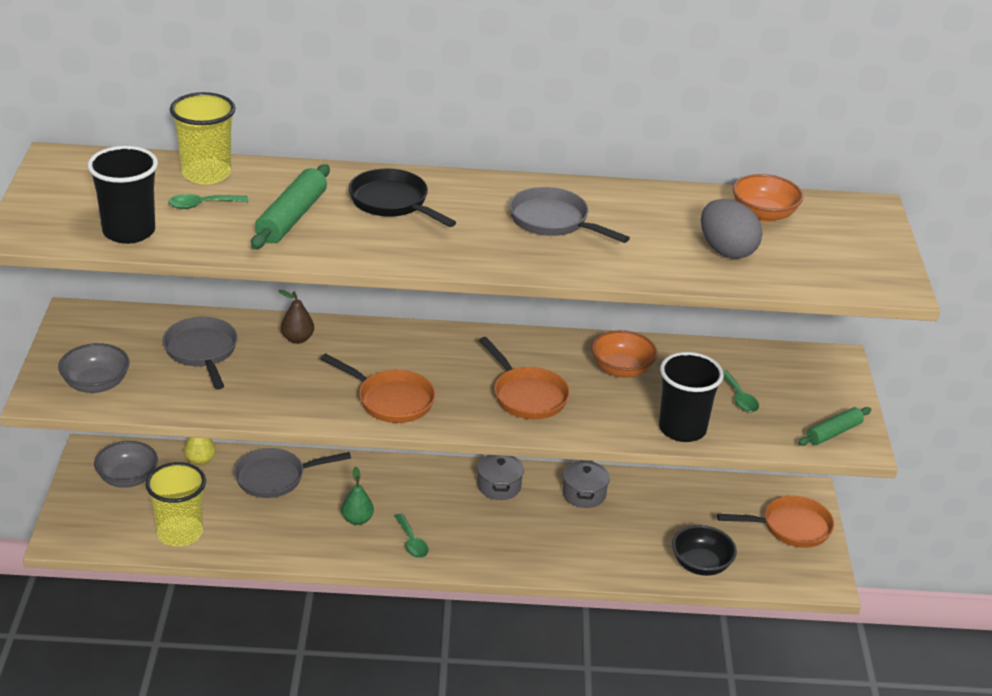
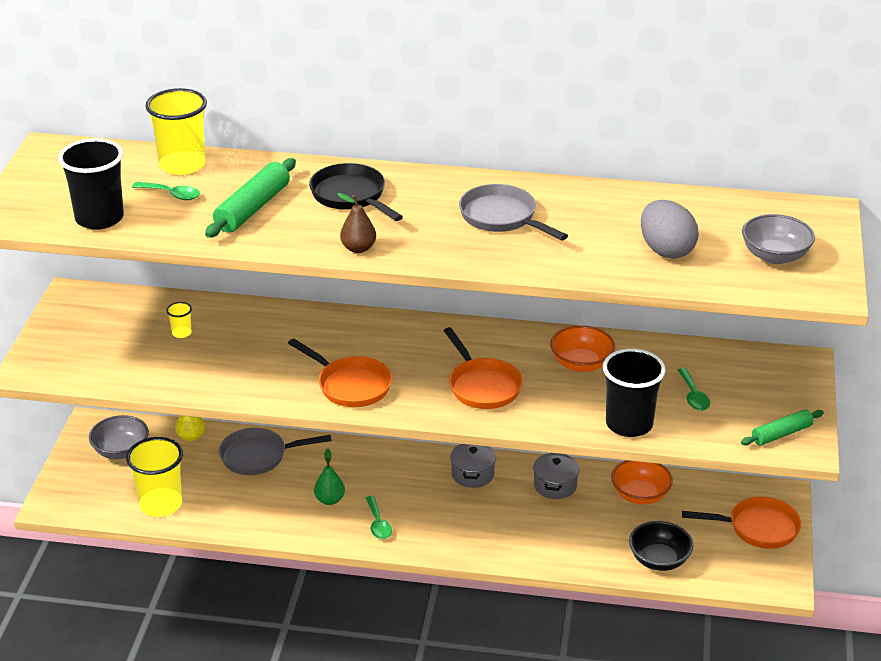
camera: 10 degrees right, 0 degrees up
(96, 384) = (78, 360): grey bowl -> grey bowl (775, 256)
(202, 205) = (172, 195): green spoon -> green spoon turned 150 degrees counterclockwise
(202, 352) = (181, 333): grey pan -> yellow cup
(297, 339) = (273, 324): brown pear -> brown pear (358, 248)
(763, 214) = (713, 215): orange bowl -> orange bowl (640, 495)

